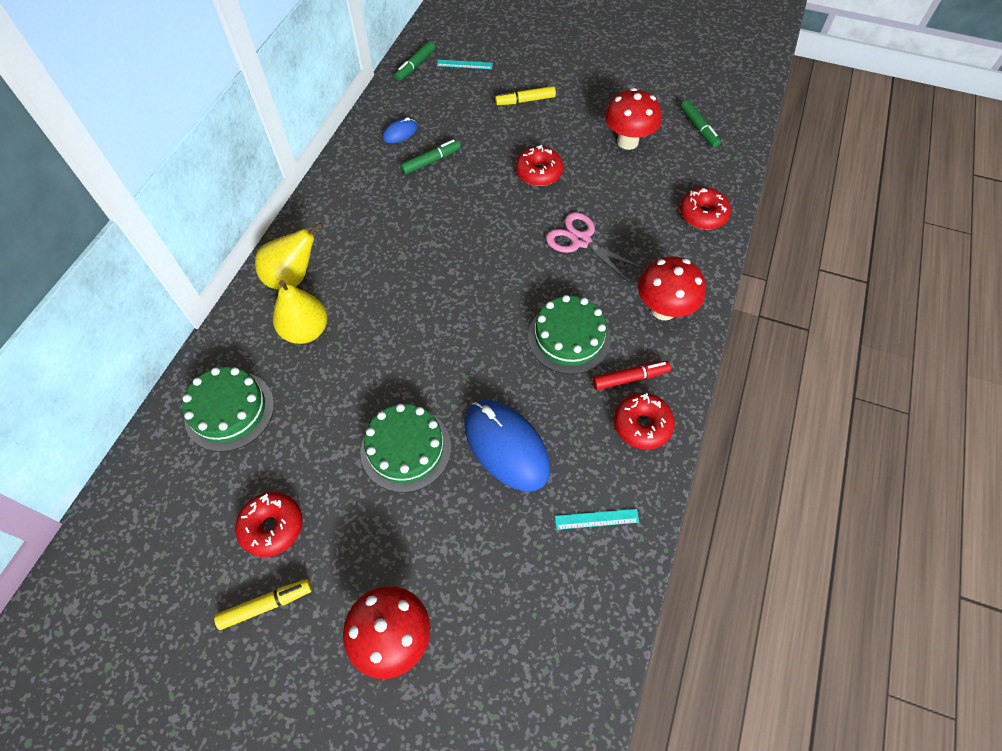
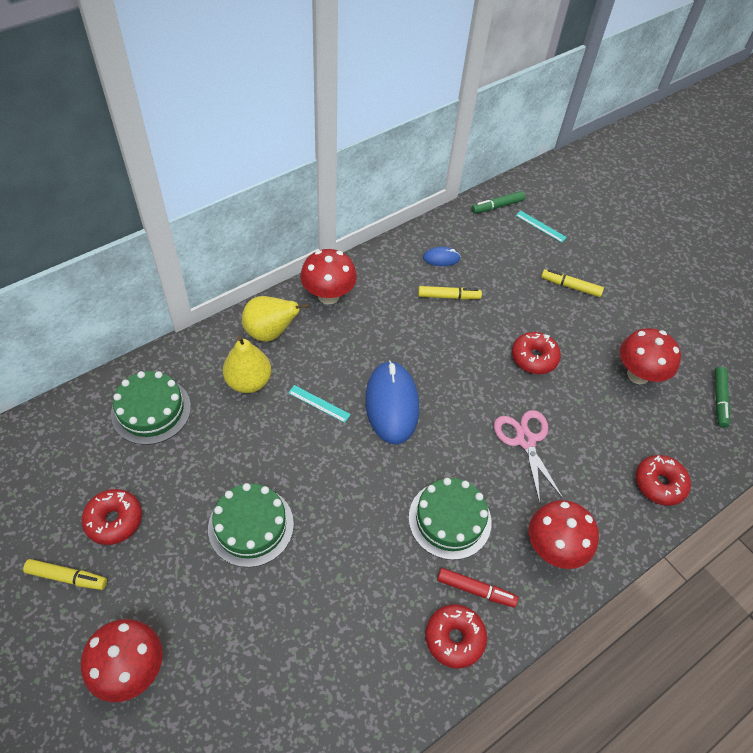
camera: 30 degrees right, 5 degrees down
(322, 217) = (328, 296): none -> red mushroom
(430, 161) = (448, 296): green marker -> yellow marker
(506, 446) = (328, 577): blue mouse -> blue mouse (392, 404)
(596, 519) = (354, 691): turquoise ruler -> turquoise ruler (319, 403)

